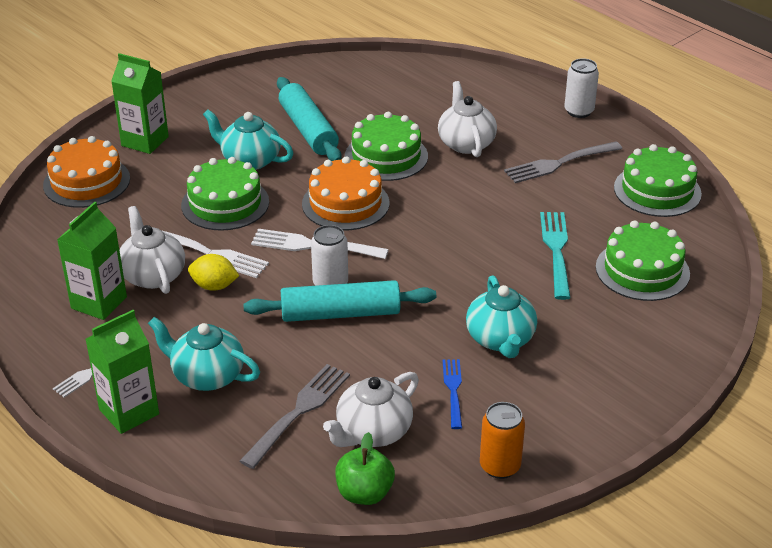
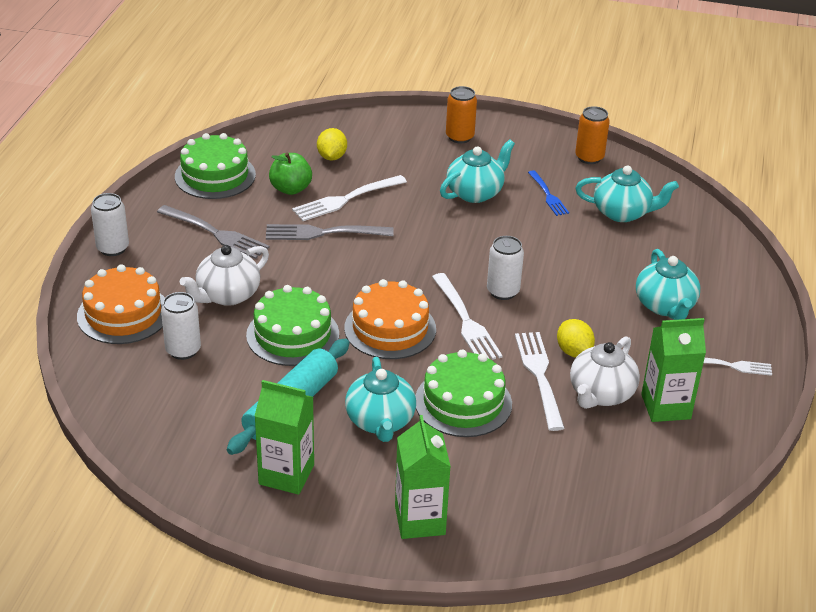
camera: 125 degrees left, 0 degrees up
(86, 182) = (528, 522): orange cake -> orange cake (123, 314)
(129, 412) = (740, 325): green carton -> green carton (286, 474)
(298, 413) = (645, 249): grey fork -> grey fork (324, 233)
(340, 313) = (529, 272): turquoise rolling pin -> none
(364, 493) = (672, 197): green apple -> green apple (290, 189)
(373, 432) = (622, 213): white teapot -> turquoise teapot
(417, 106) = (183, 350): none -> white can
(453, 391) = (548, 195): blue fork -> blue fork turned 75 degrees counterclockwise
(556, 251) = (346, 199): turquoise fork -> white fork
(621, 378) = (459, 137): none -> orange can
(642, 270) = (332, 157): green cake -> yellow lemon

